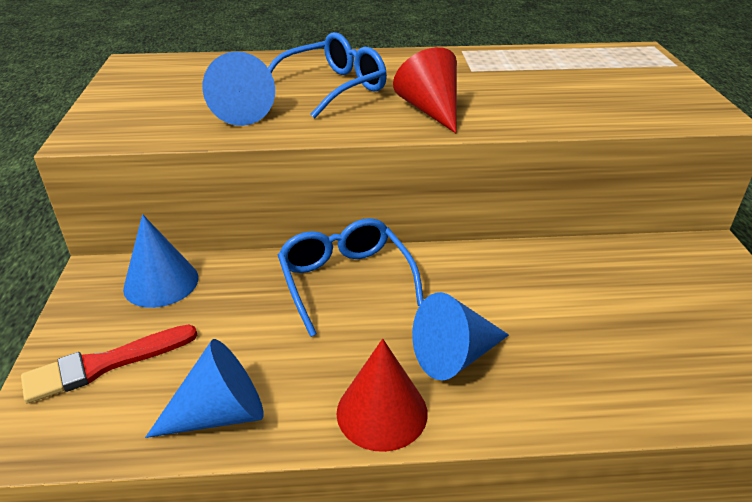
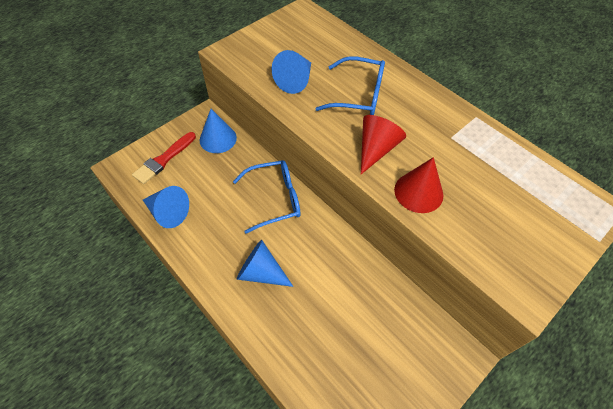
camera: 50 degrees right, 20 degrees up
(104, 364) = (164, 159): red brush -> red brush turned 75 degrees counterclockwise
(345, 280) = (275, 199): blue glasses -> blue glasses turned 45 degrees clockwise
(382, 412) = (208, 265): red cone -> red cone (418, 192)

